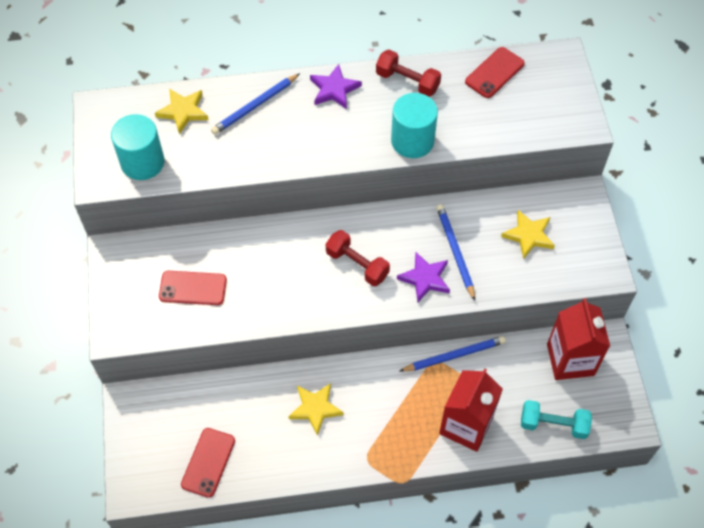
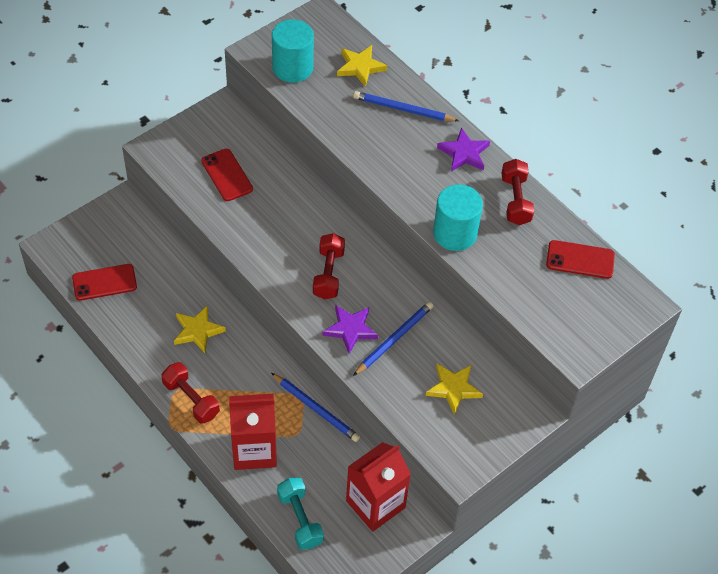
camera: 55 degrees right, 5 degrees down
(384, 450) = (191, 399): none -> red dumbbell

